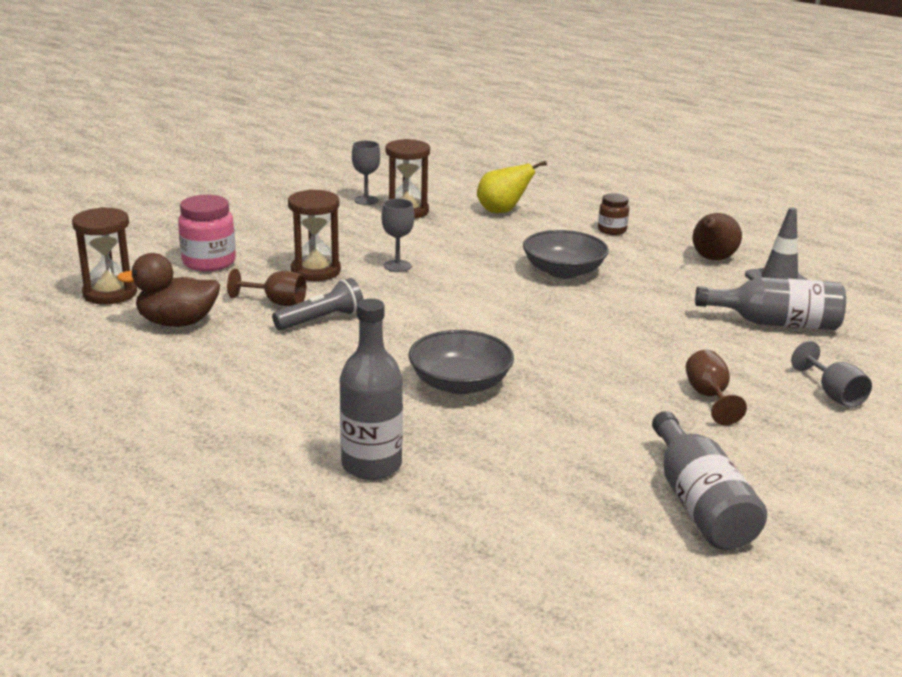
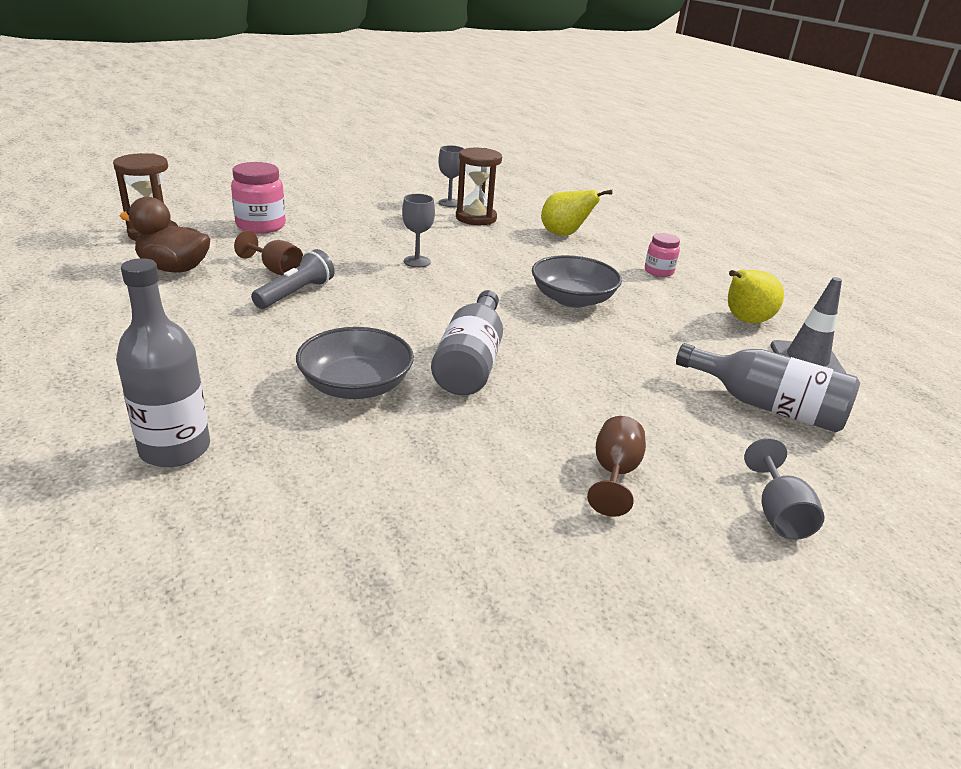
camera: 20 degrees right, 5 degrees up
(315, 271) = (340, 251): brown hourglass -> none
(321, 320) = (296, 294): grey flashlight -> grey flashlight turned 45 degrees counterclockwise
(612, 230) = (658, 271): brown jar -> pink jar
(699, 504) = (481, 615): grey bottle -> grey bottle (470, 362)
(711, 259) = (744, 321): brown pear -> yellow pear

